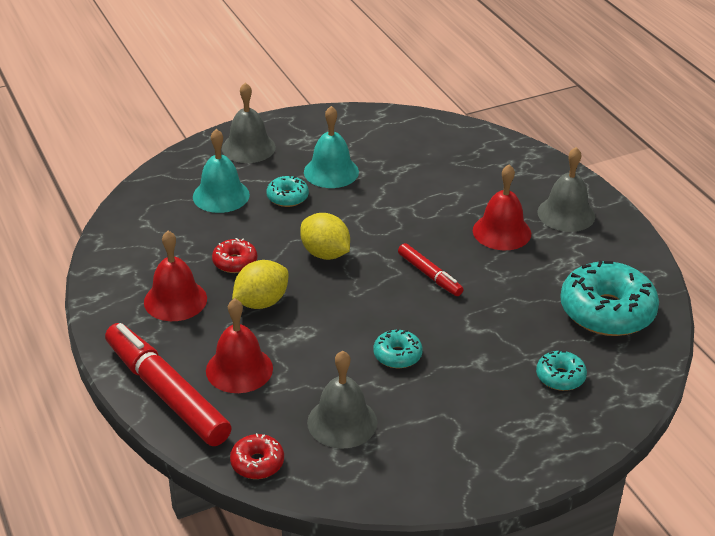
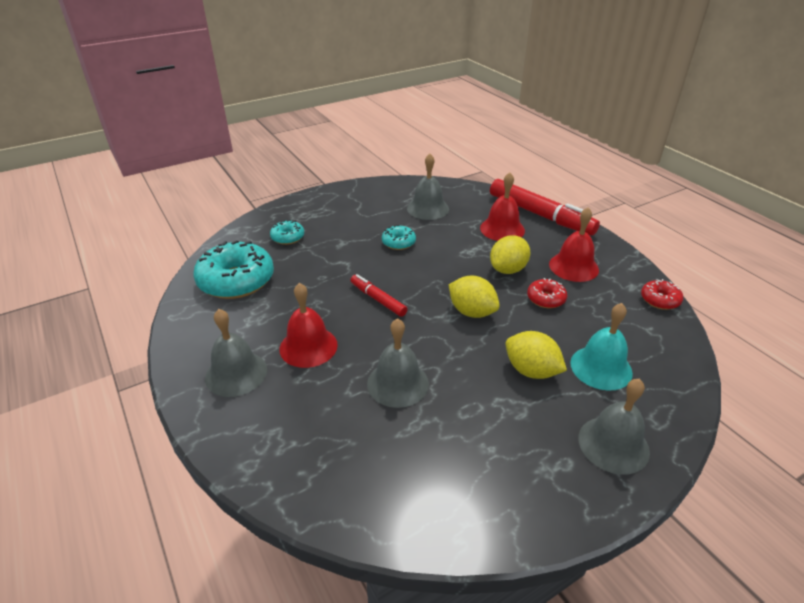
camera: 175 degrees right, 0 degrees up
(257, 463) = (470, 190): red donut -> red donut (660, 300)
(287, 197) = (531, 371): turquoise donut -> yellow lemon
(331, 172) = (497, 412): turquoise bell -> none
(414, 196) = (398, 383): none -> grey bell

